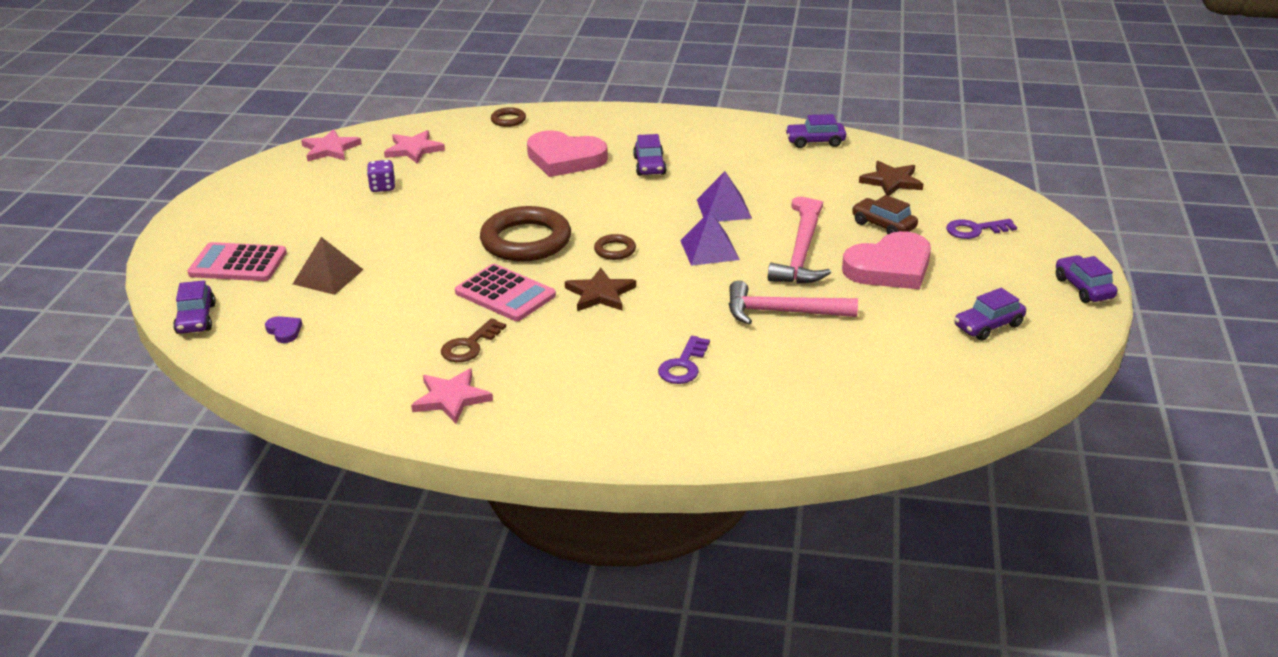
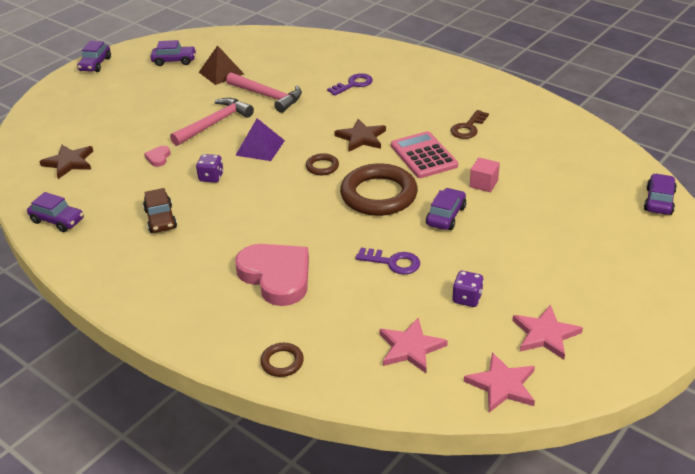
camera: 150 degrees left, 5 degrees up
(238, 264) = (623, 245): pink calculator -> none
(284, 331) = (591, 172): purple heart -> none
(328, 276) = (548, 209): brown pyramid -> brown pyramid (221, 73)
(413, 282) = (483, 184): none -> pink cube
(451, 398) = (495, 101): pink star -> pink star (545, 334)
(469, 345) = (468, 128): brown key -> brown key turned 150 degrees clockwise
(649, 166) = (215, 241): purple car -> purple car (446, 216)
(723, 209) = (211, 177): purple pyramid -> purple dice
(883, 226) = (131, 131): brown car -> brown car (161, 219)
(890, 268) = (171, 103): pink heart -> none
(975, 230) = (85, 111): purple key -> purple key (393, 262)

